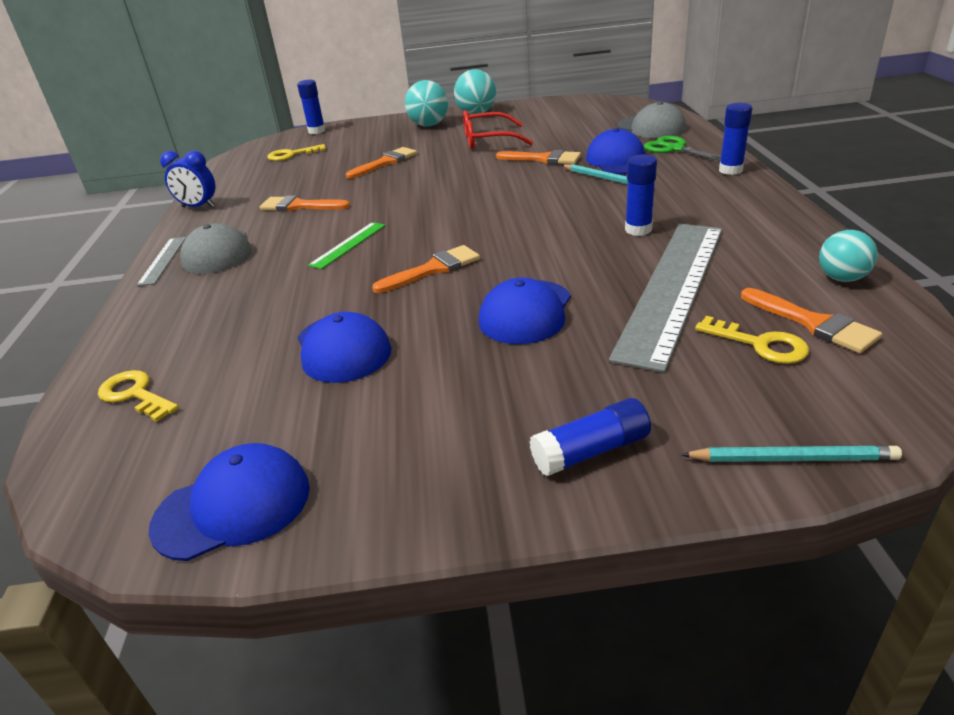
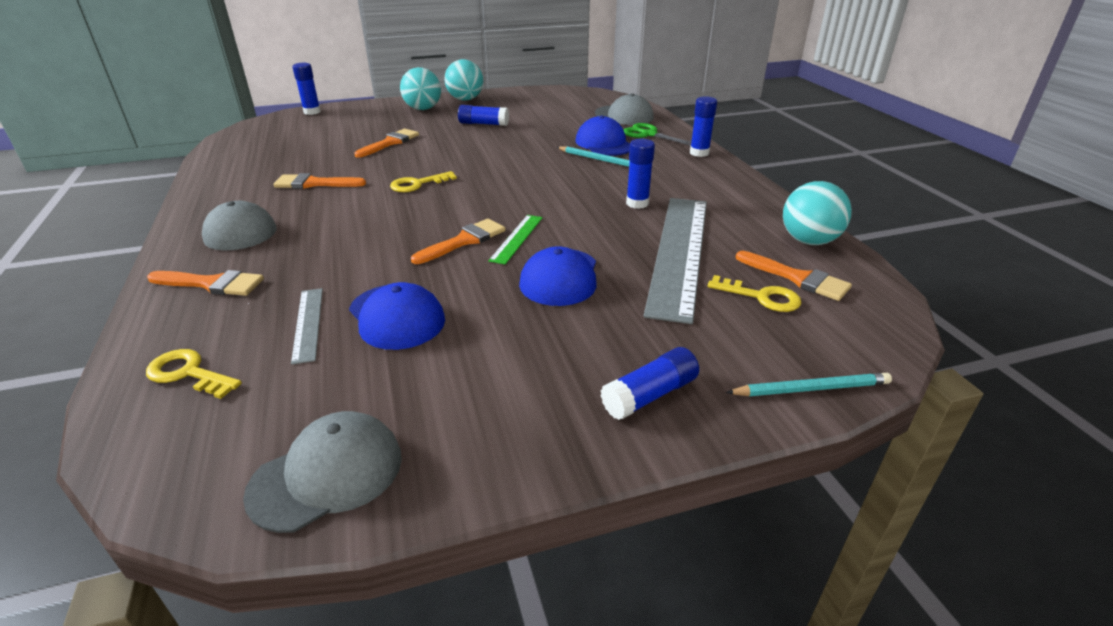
camera: 15 degrees left, 0 degrees up
(163, 260) = (181, 238): grey ruler -> grey ruler (307, 324)
(198, 207) = (206, 184): blue clock -> none
(233, 506) = (327, 474): blue cap -> grey cap
(291, 155) = (292, 134): yellow key -> yellow key (417, 184)
(348, 245) = (374, 220): green ruler -> green ruler (516, 238)
(489, 140) = (483, 124): red glasses -> blue glue stick
(544, 159) = (538, 141): orange brush -> orange brush (212, 284)
(842, 278) = (808, 241): turquoise ball -> turquoise ball, size x1.50

